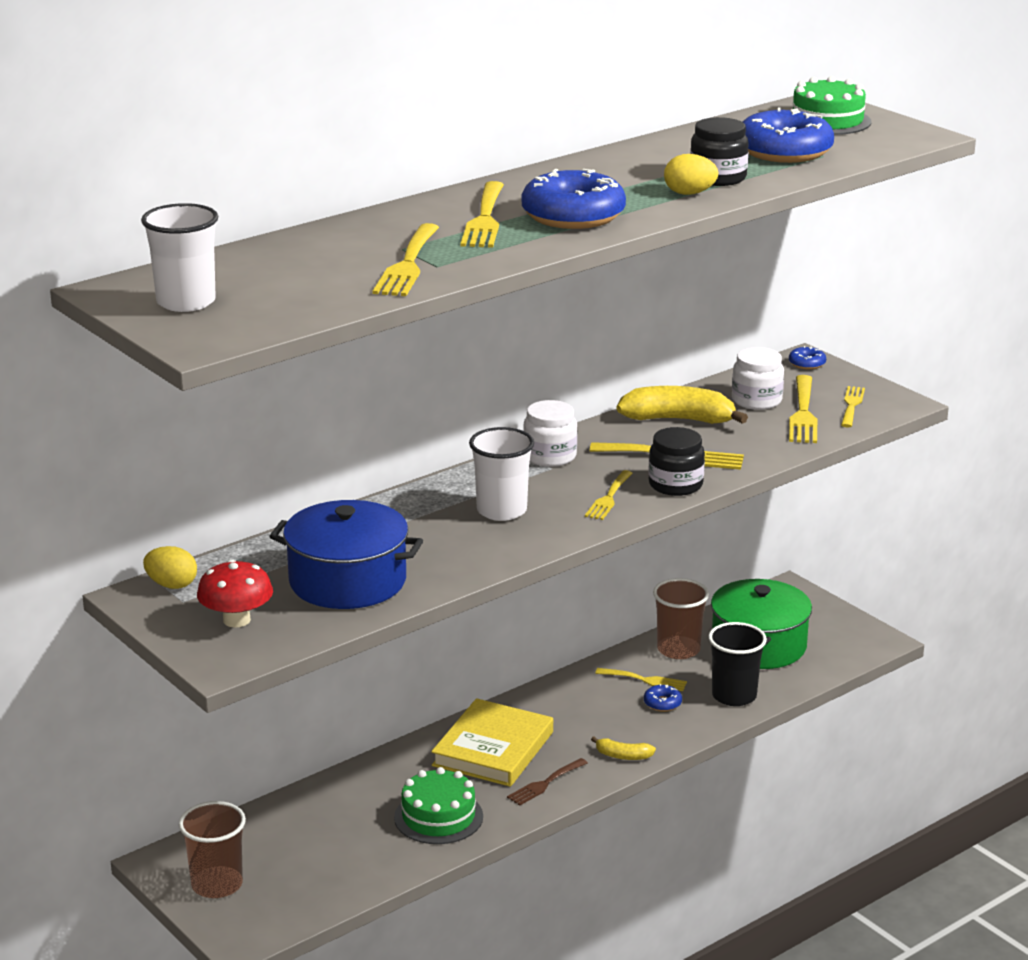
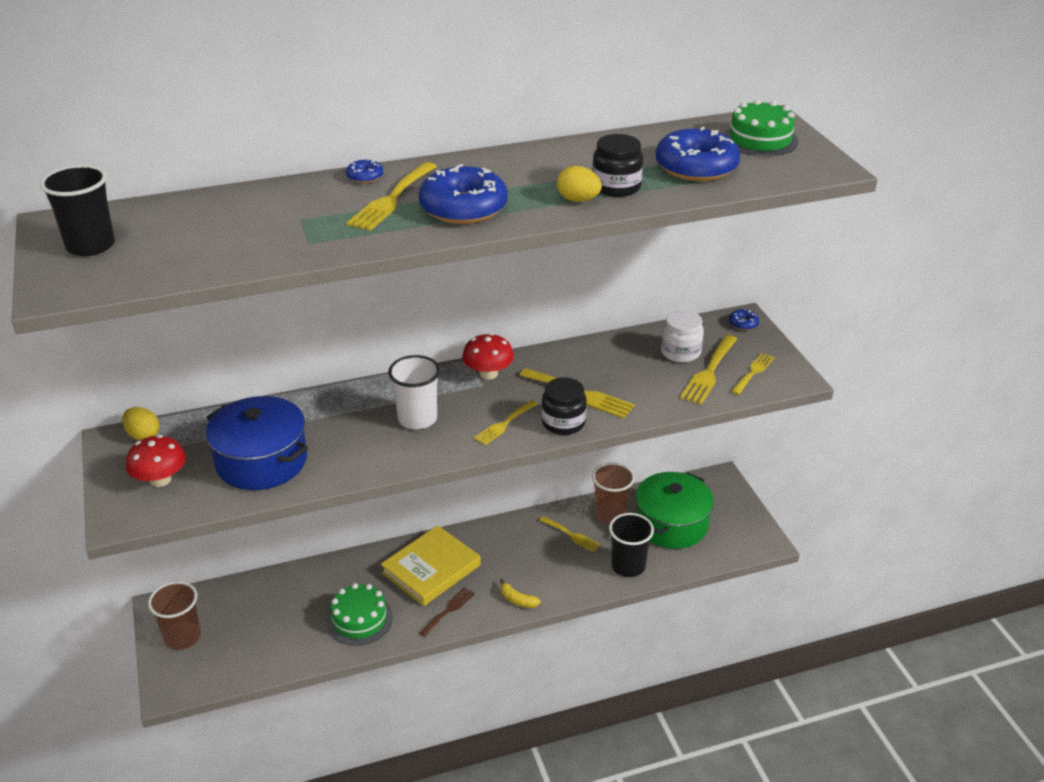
camera: 20 degrees right, 10 degrees up
(186, 302) = (90, 246): white cup -> black cup
(408, 264) = (288, 237): yellow fork -> none
(545, 784) = (448, 610): brown fork -> brown fork turned 150 degrees clockwise
(550, 456) = (488, 374): white jar -> red mushroom
(662, 703) = (572, 559): blue donut -> blue donut (365, 177)
(679, 419) = (608, 358): yellow banana -> none

